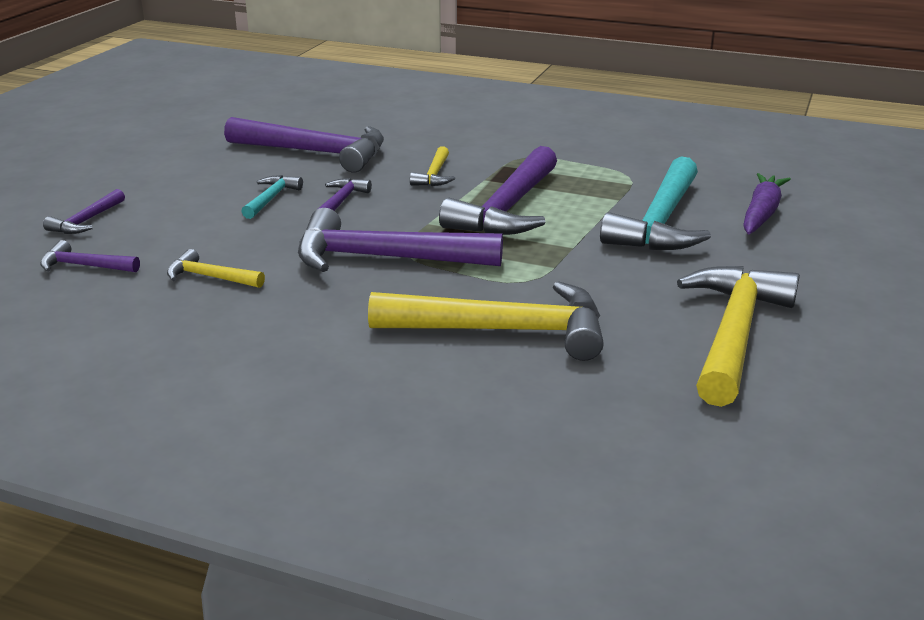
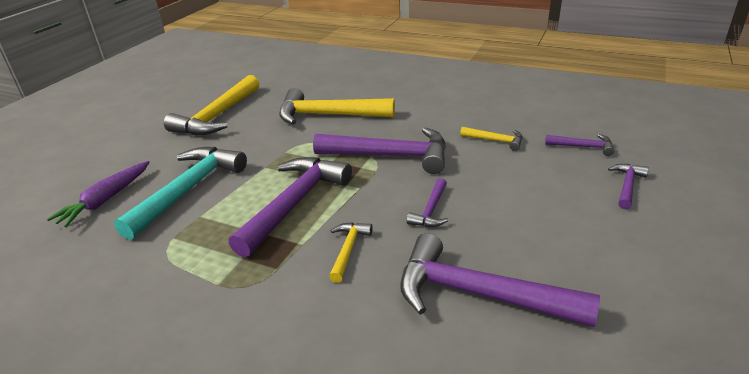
camera: 175 degrees left, 5 degrees up
(271, 198) = (492, 214): turquoise hammer -> none

